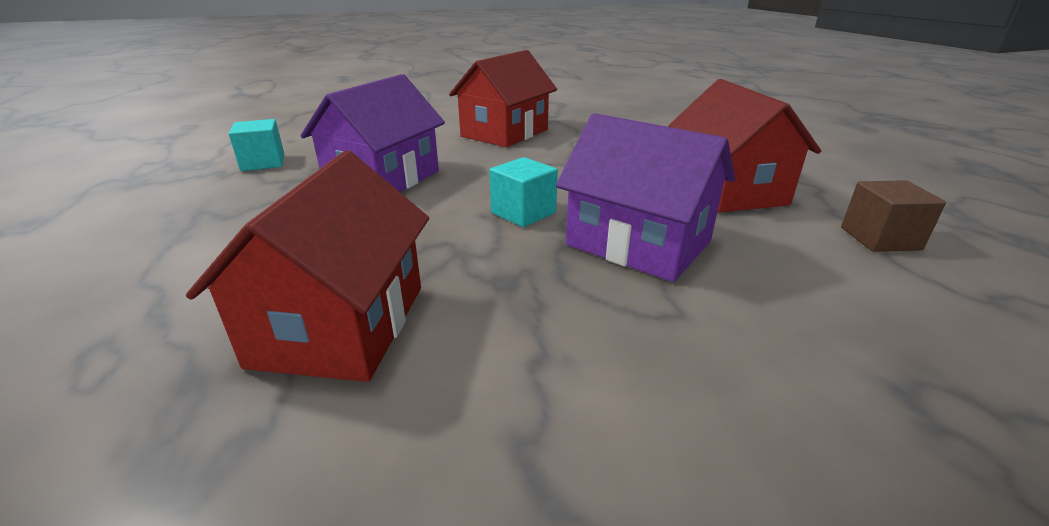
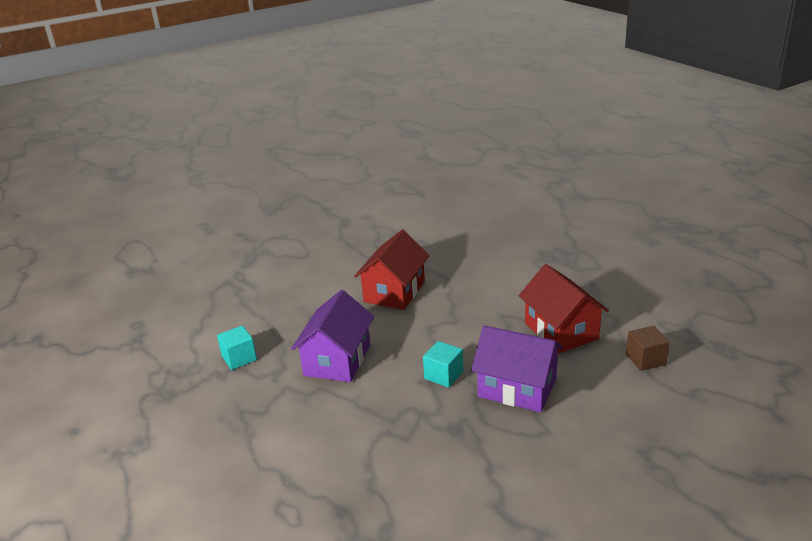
camera: 10 degrees left, 0 degrees up
(341, 324) = (388, 470): red house -> none

